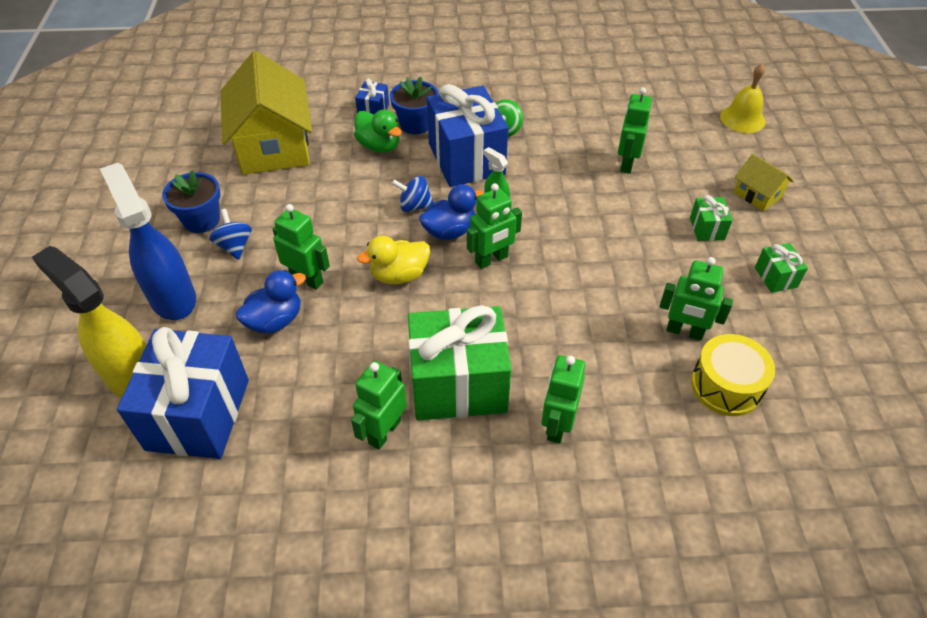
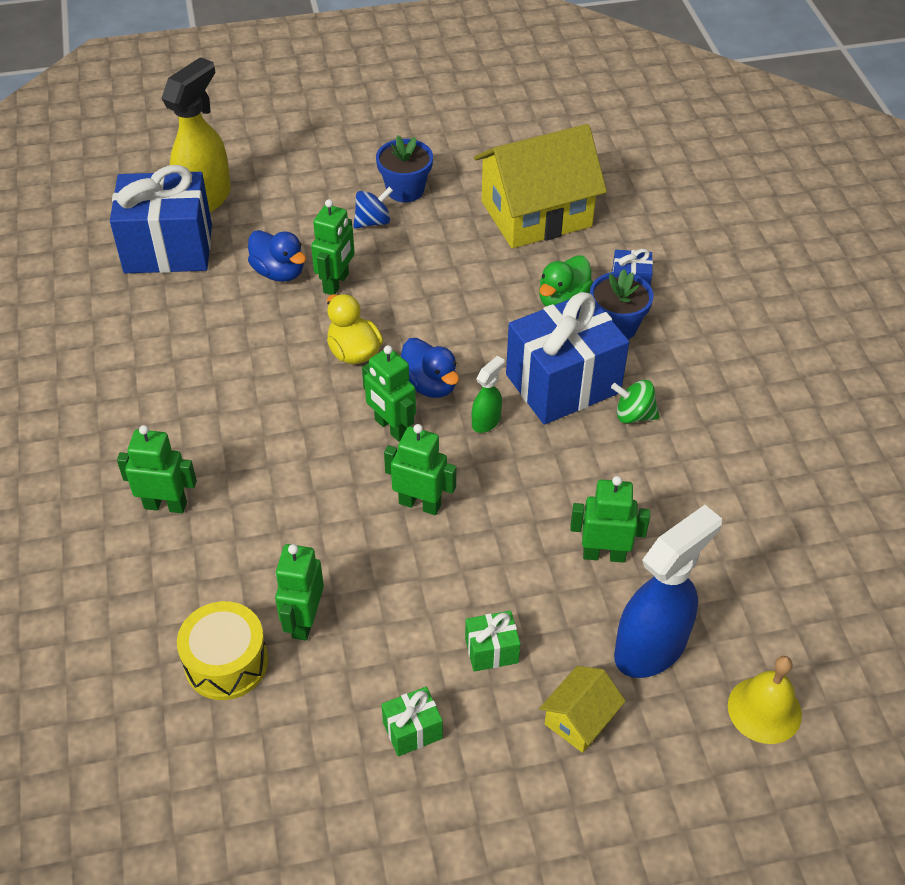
camera: 80 degrees right, 0 degrees up
(172, 297) = (299, 198): blue spray bottle -> blue spray bottle (651, 647)
(384, 432) = (154, 373): green robot -> green robot (420, 504)
(414, 206) = (465, 348): blue spinning top -> none
(458, 384) = (212, 420): green gift -> none

